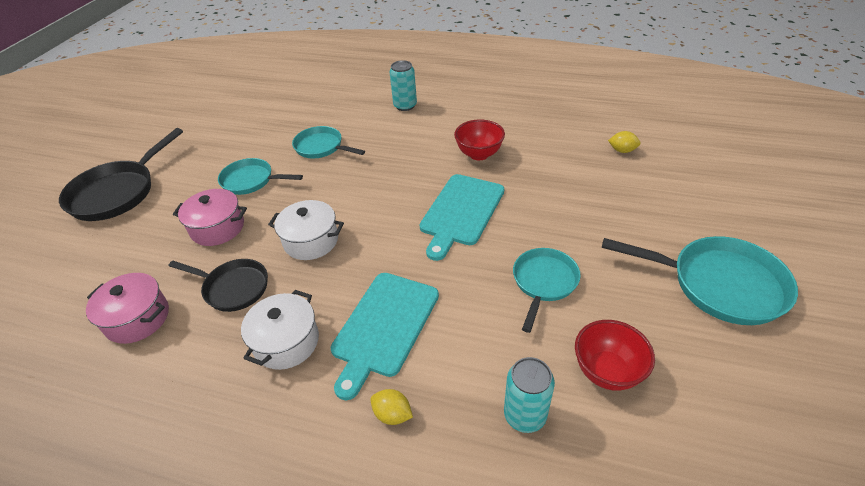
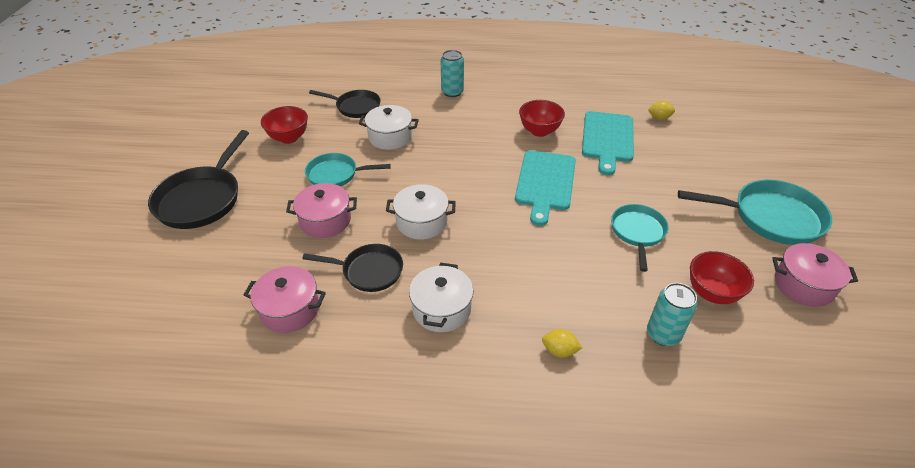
camera: 15 degrees left, 0 degrees up
(225, 140) = (289, 138): none -> red bowl
(302, 114) = (355, 107): none -> black pan
(321, 147) = (390, 137): turquoise pan -> white pot
(384, 327) = (521, 285): turquoise cutting board -> turquoise cutting board (607, 139)
(733, 379) = (803, 285): none -> pink pot

